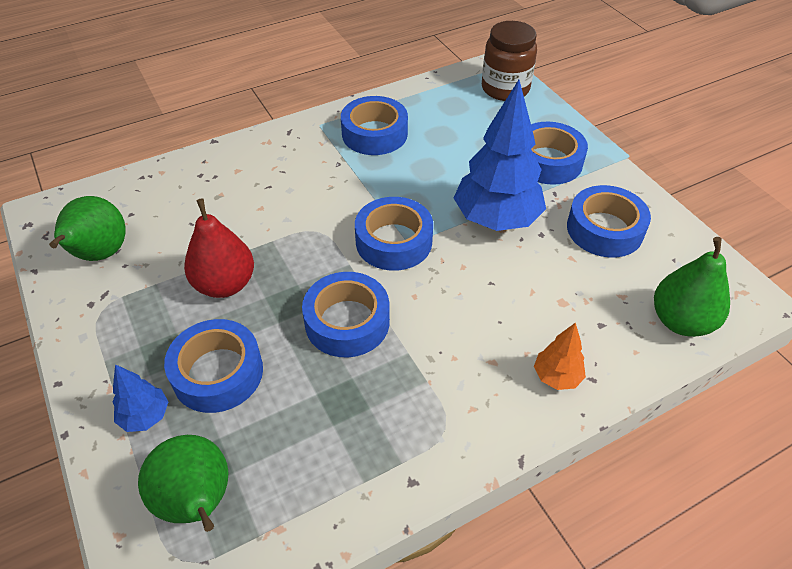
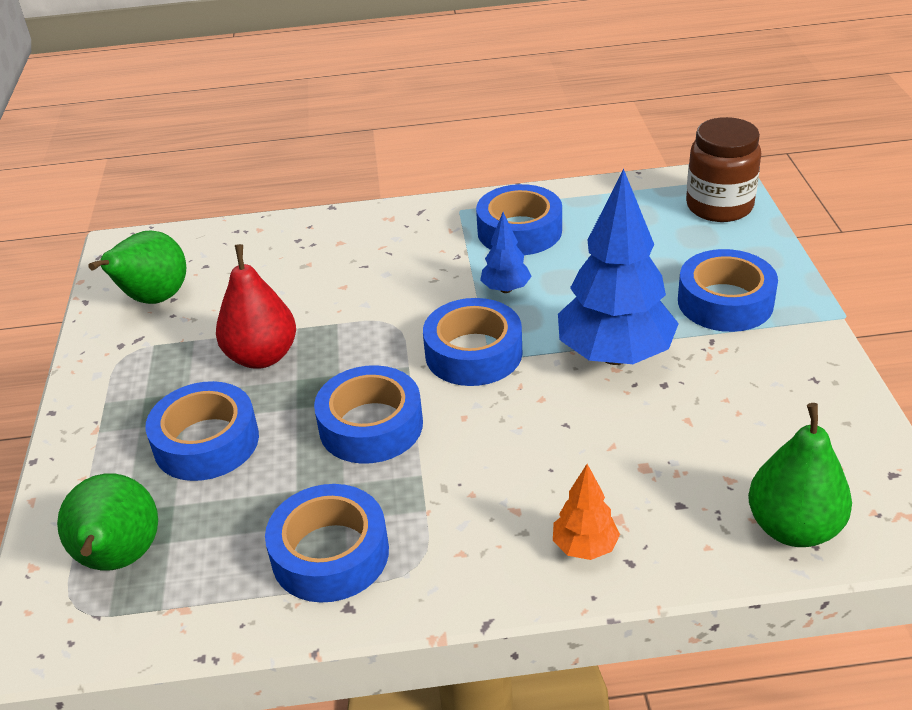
camera: 25 degrees right, 10 degrees down
(145, 416) = (114, 465): blue tree -> blue tree (506, 289)
(604, 229) = (754, 397): blue tape -> blue tape (330, 554)

